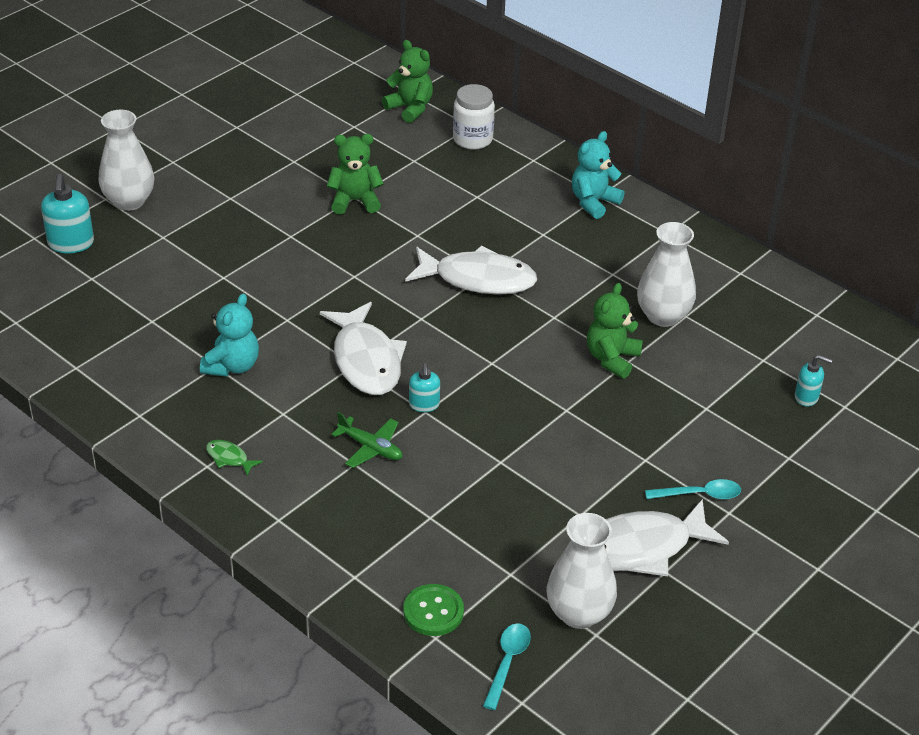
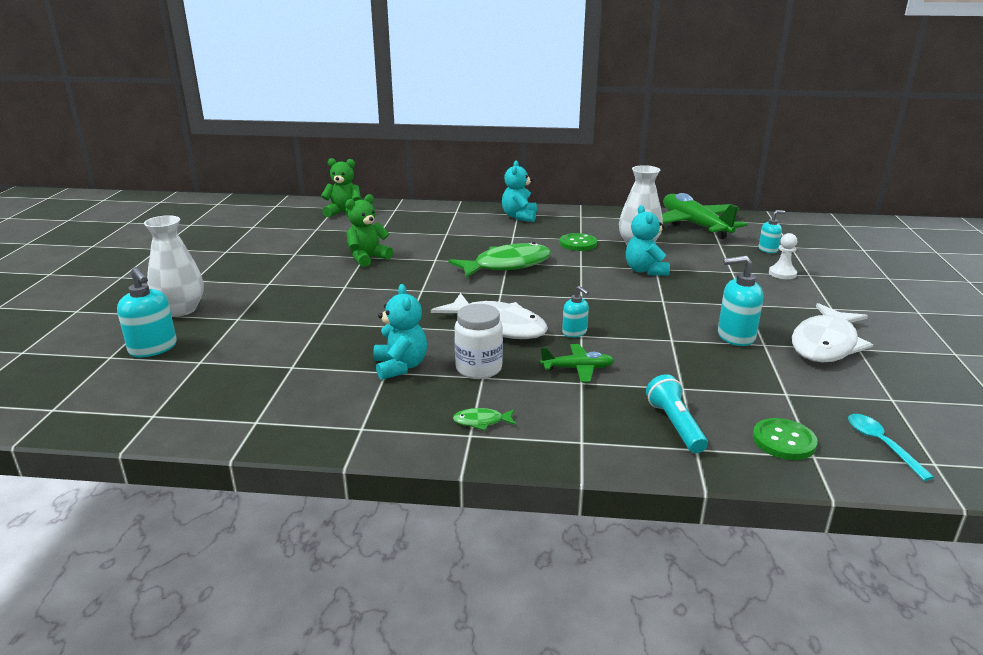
camera: 35 degrees left, 15 degrees down
(370, 547) = (675, 425): none -> turquoise flashlight
(472, 139) = (405, 214): white jar -> white jar (478, 368)
(478, 279) = (507, 265): white fish -> green fish
(567, 491) = (735, 336): none -> turquoise soap dispenser
(579, 613) = (862, 393): white vase -> none
(598, 280) = (578, 243): none -> green button
(612, 358) = (645, 270): green teddy bear -> turquoise teddy bear
(699, 494) = (803, 307): turquoise spoon -> none
(759, 440) = (782, 273): none -> white pawn
(784, 314) = (694, 225): none -> green plane

